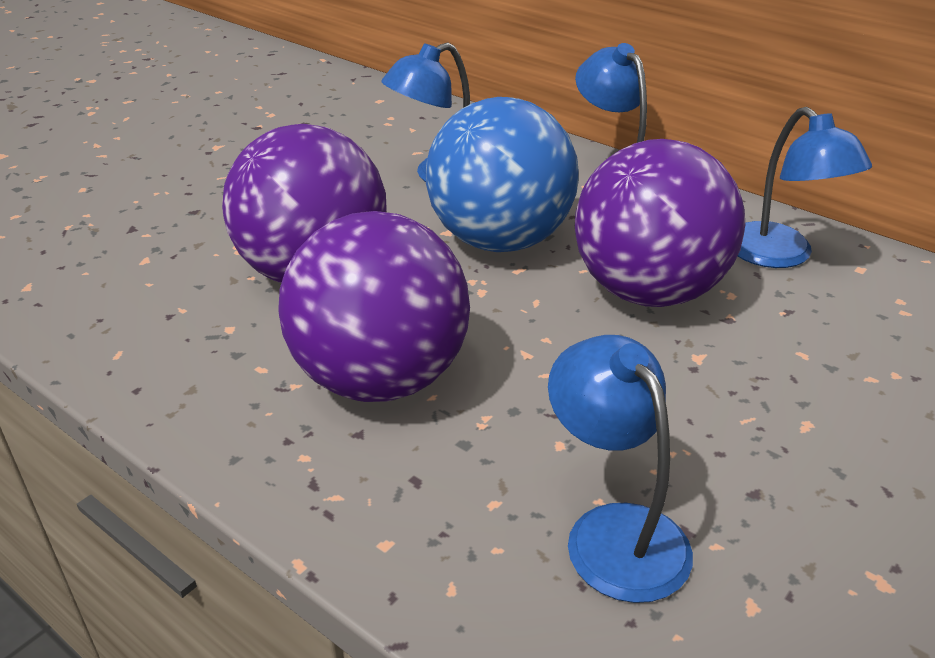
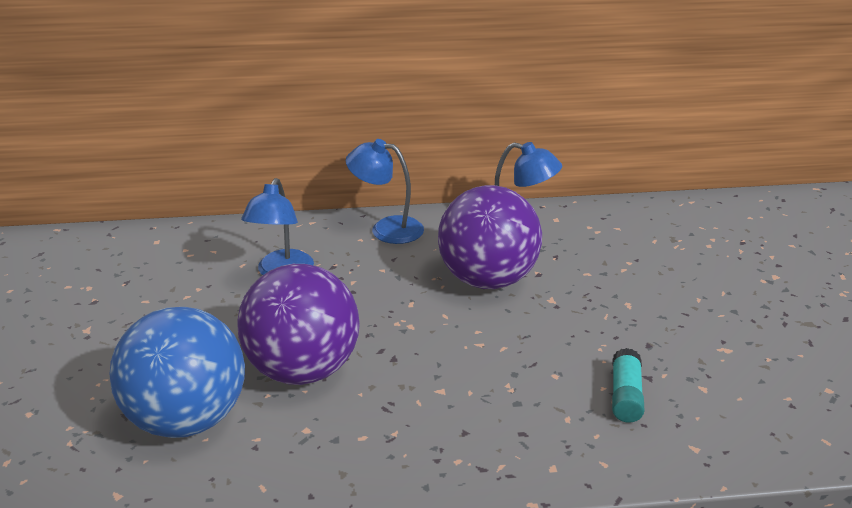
camera: 45 degrees left, 5 degrees down
(380, 379) = (432, 400): purple ball -> none
(500, 240) = (377, 293): blue ball -> blue ball (188, 419)
(613, 531) = (625, 396): blue lamp -> turquoise glue stick

